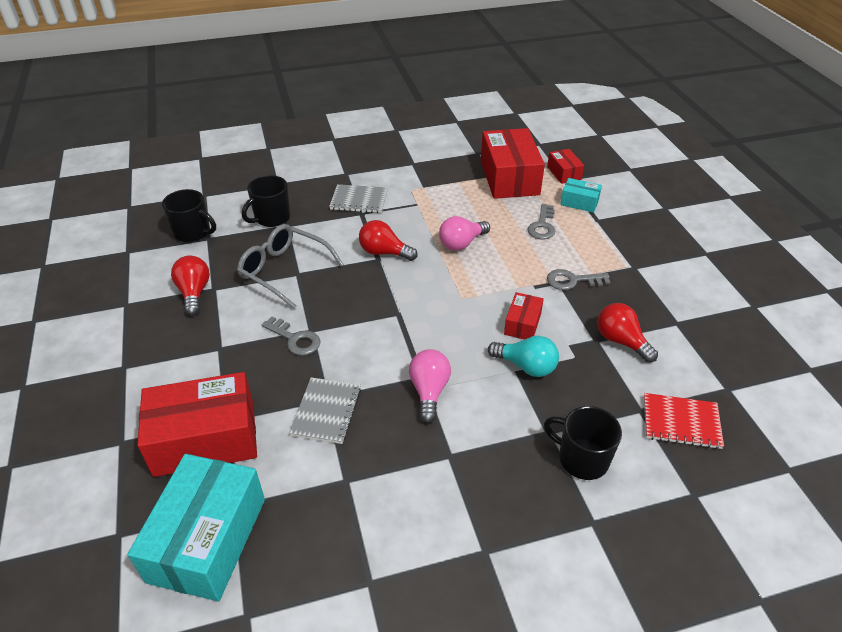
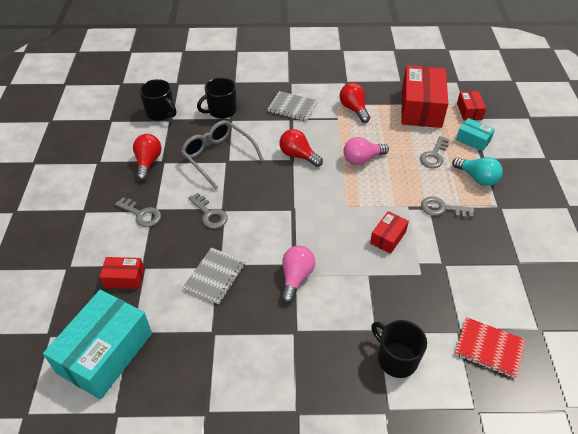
camera: 15 degrees right, 5 degrees up
(205, 356) = (141, 214): none -> grey key
(205, 439) = (124, 278): red box -> red box, size x0.48
(526, 366) = (378, 273): turquoise light bulb -> turquoise light bulb (477, 178)
(621, 341) = (464, 269): red light bulb -> red light bulb (354, 109)

